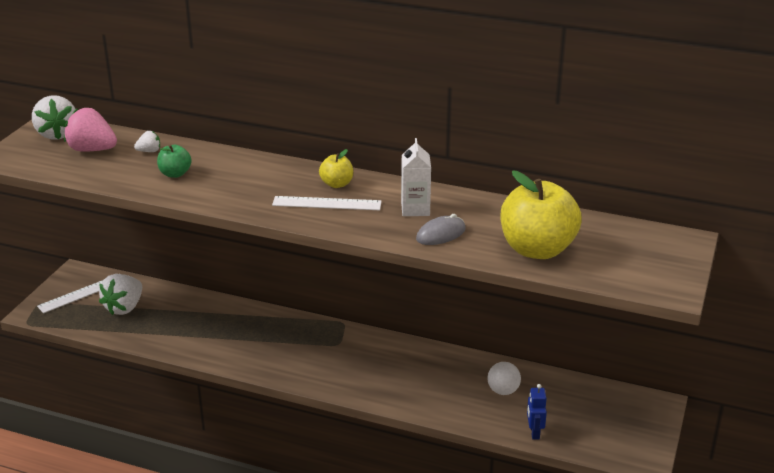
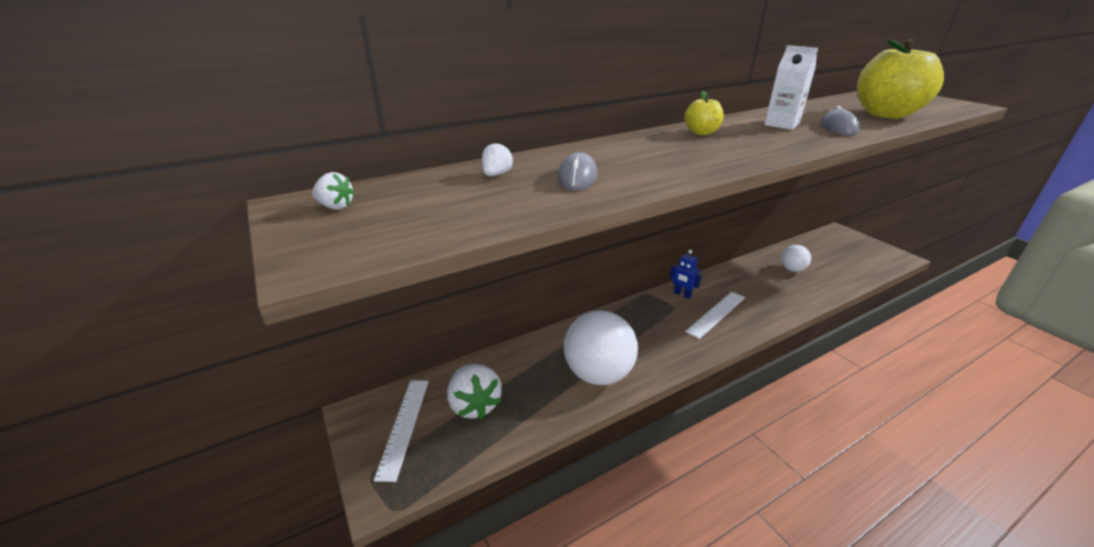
camera: 50 degrees left, 0 degrees up
(57, 134) = (335, 207): white strawberry -> white strawberry, size x0.50
(92, 150) = (428, 199): pink strawberry -> none
(175, 174) = (577, 177): green apple -> grey mouse
(207, 341) = (598, 374): none -> white ball
(327, 203) = (737, 143): white ruler -> white ruler (716, 314)
(534, 432) = (850, 278): blue robot -> blue robot (682, 294)

